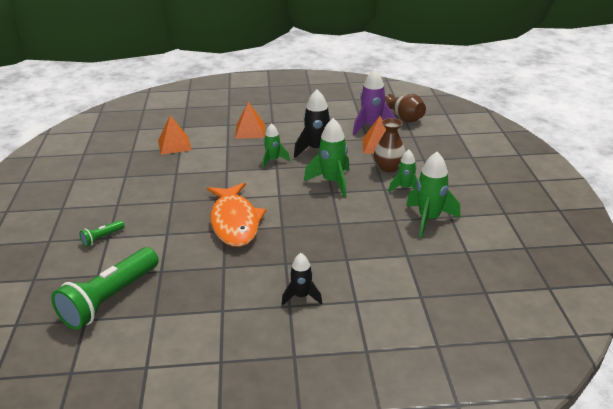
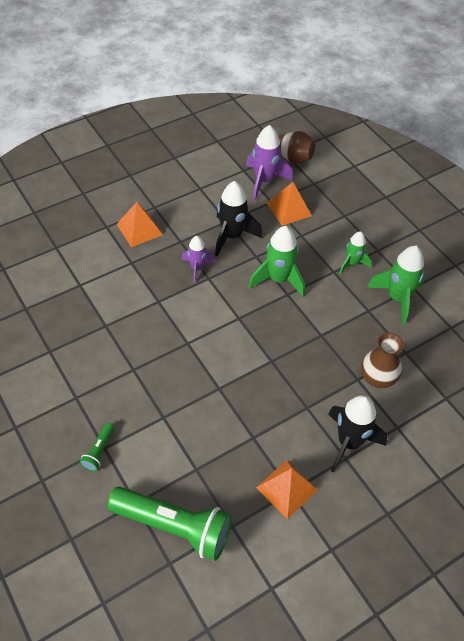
camera: 30 degrees left, 20 degrees up
(110, 299) = (173, 527): green flashlight -> green flashlight turned 75 degrees counterclockwise
(174, 145) = (69, 281): orange pyramid -> orange pyramid (286, 488)
(235, 222) = (221, 373): orange fish -> none
(273, 160) = (197, 268): green rocket -> purple rocket
(301, 296) = (349, 442): black rocket -> black rocket, size x1.62
(389, 167) = (319, 238): brown vase -> brown vase (377, 378)

